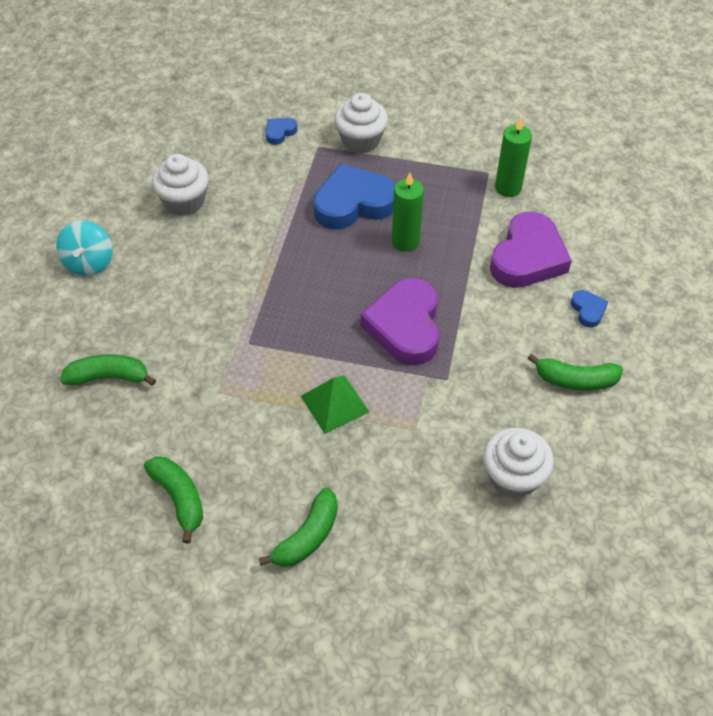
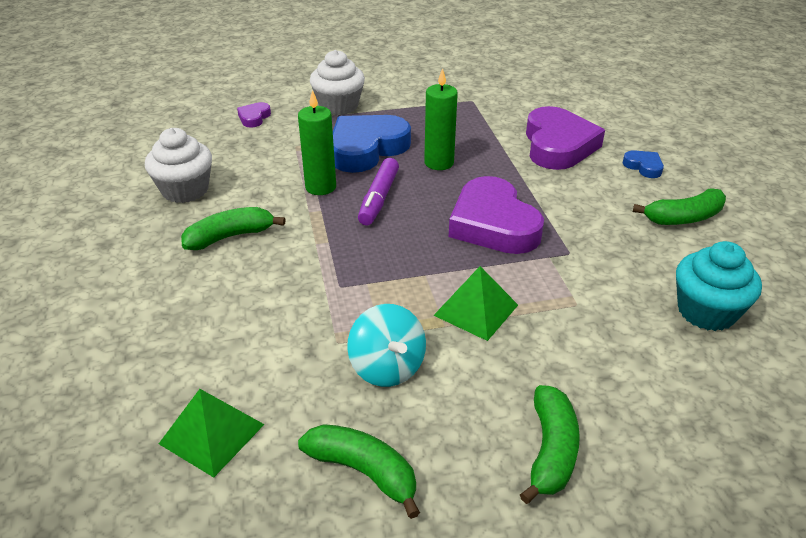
camera: 25 degrees left, 15 degrees down
(89, 263) = (99, 270): turquoise spinning top -> turquoise spinning top (387, 367)
(102, 431) = (212, 433): none -> green pyramid
(109, 377) = (188, 372): green banana -> green banana (230, 236)
(280, 132) = (254, 118): blue heart -> purple heart
(330, 265) = (379, 198): none -> purple marker
(508, 188) = (498, 106): green candle -> green candle (320, 187)
(513, 476) = (706, 311): white cupcake -> turquoise cupcake

